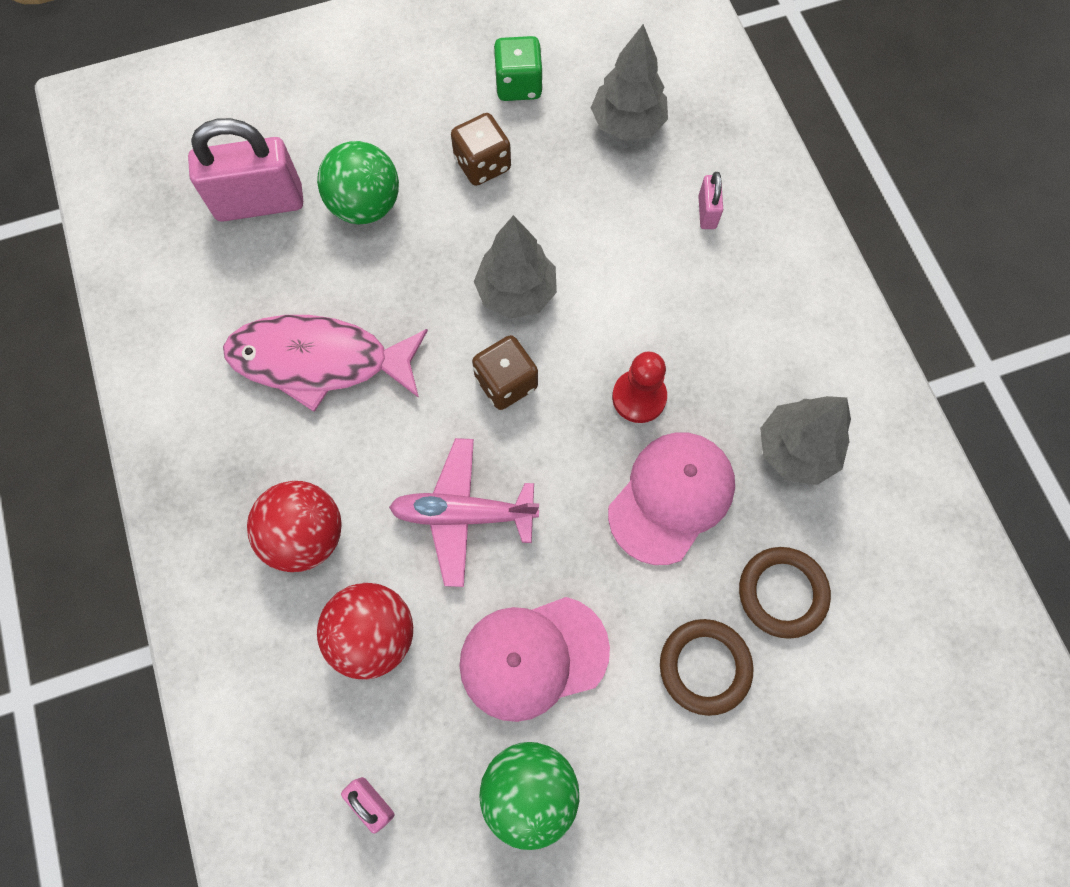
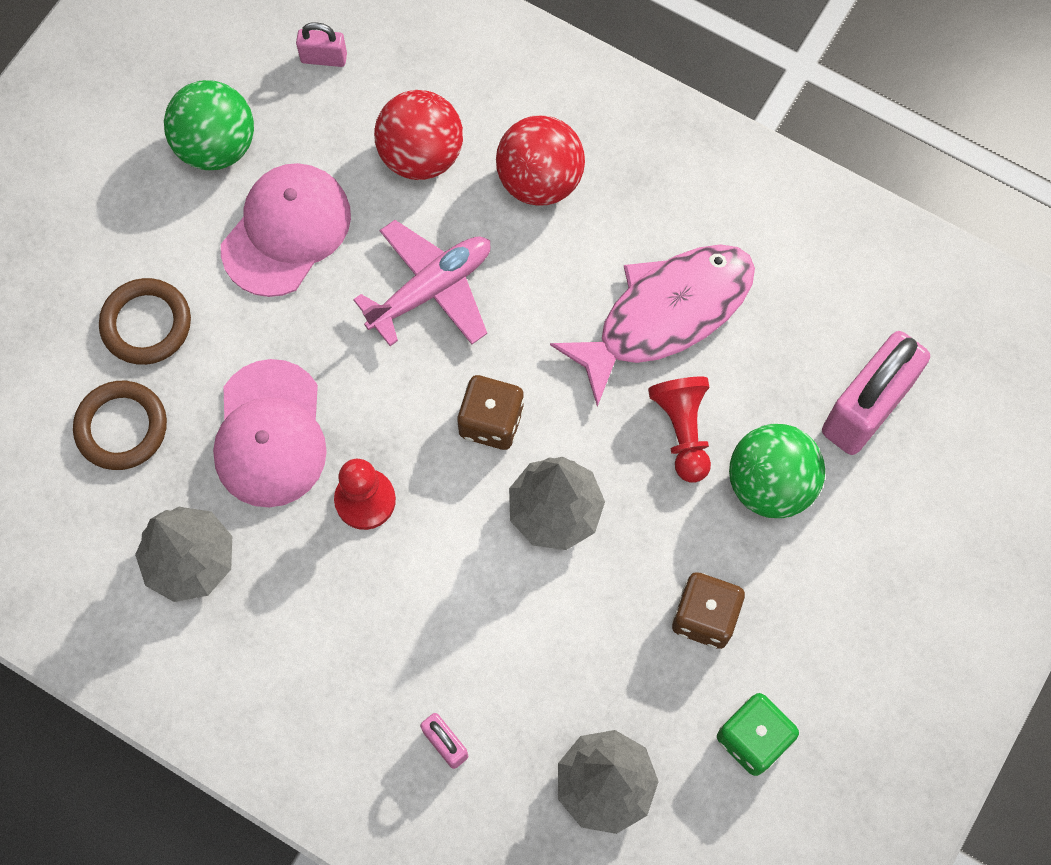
camera: 140 degrees right, 0 degrees up
(386, 278) = (682, 431): none -> red pawn

